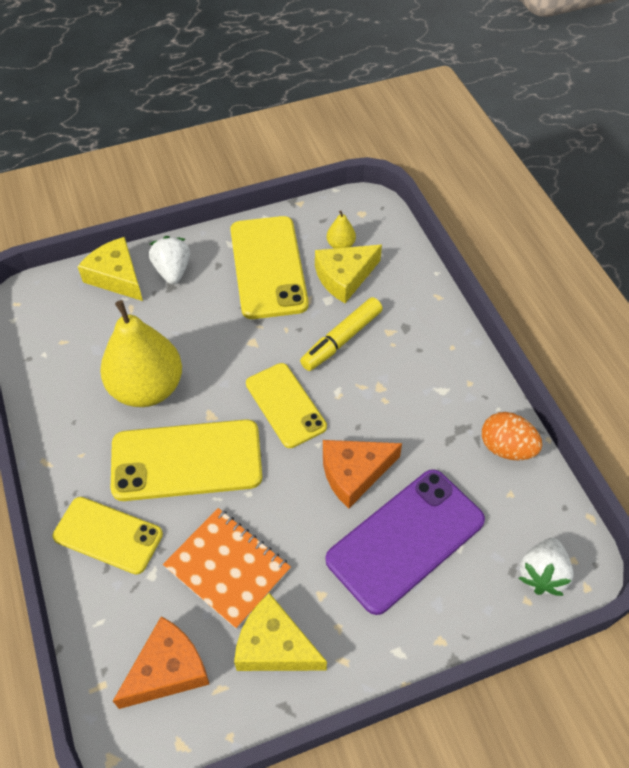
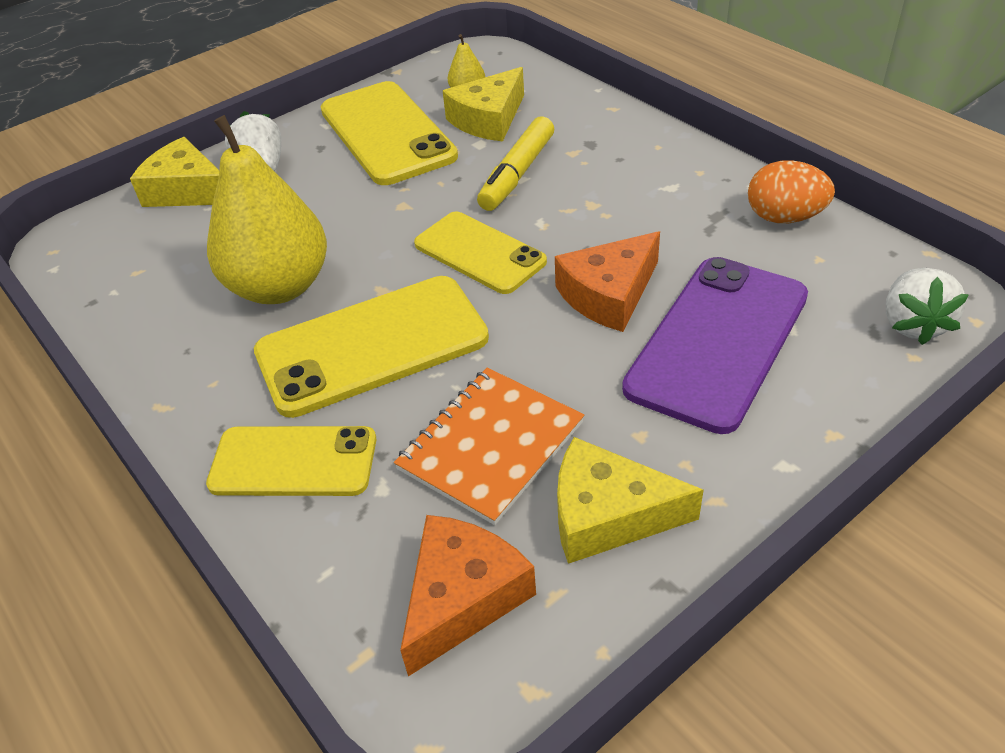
camera: 15 degrees left, 10 degrees down
(227, 568) = (491, 446): orange notebook -> orange notebook turned 75 degrees counterclockwise

